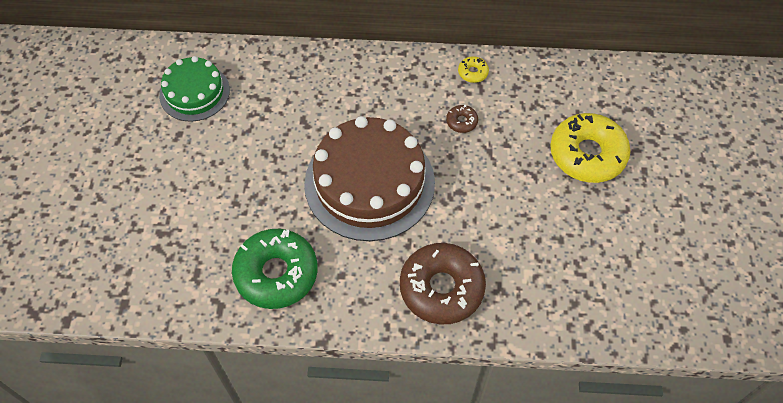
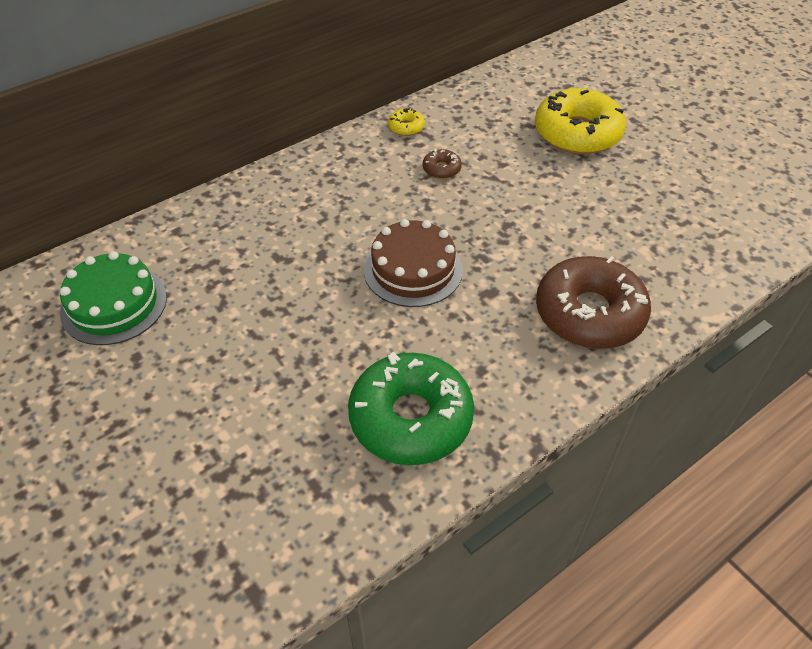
camera: 40 degrees left, 10 degrees down
(369, 183) = (413, 269): brown cake -> brown cake, size x0.57

